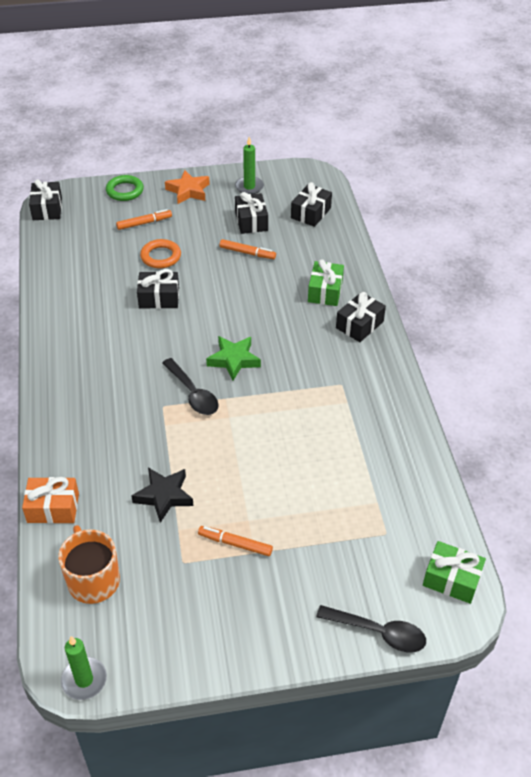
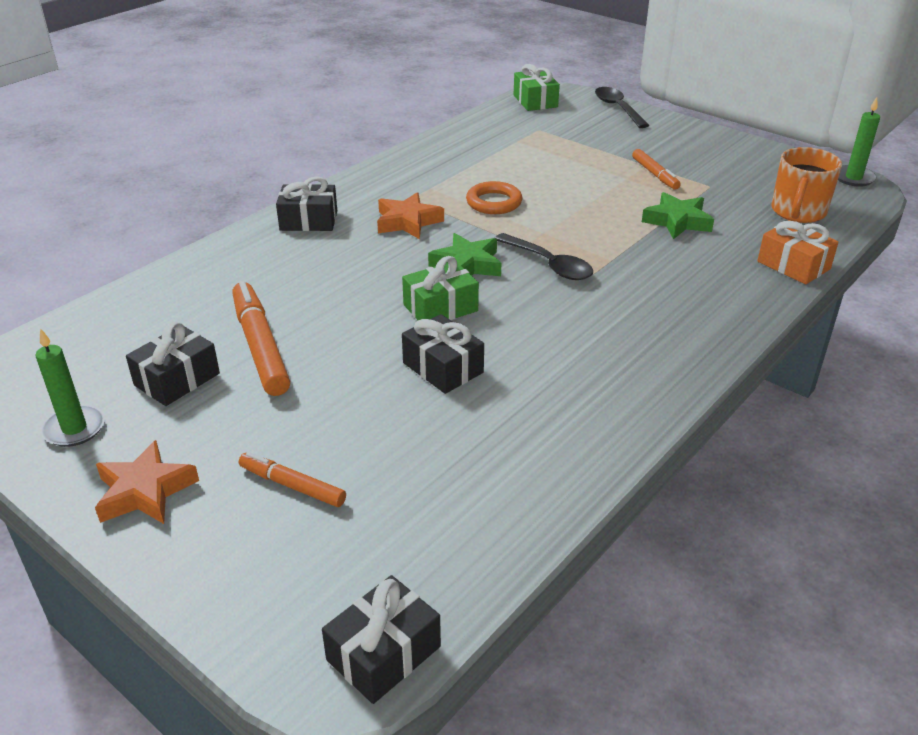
camera: 130 degrees left, 10 degrees down
(125, 191) = (216, 576): green ring -> none
(161, 256) = (357, 416): orange ring -> orange ring (494, 202)
(164, 496) = (677, 221): black star -> green star
(193, 394) = (549, 265): black spoon -> black spoon turned 120 degrees clockwise
(247, 253) = (260, 346): orange marker -> orange marker, size x1.72
(310, 213) = (104, 338): black gift -> none
(311, 365) = (408, 222): none -> orange star
(325, 291) = (275, 260): green gift -> green gift (440, 308)

